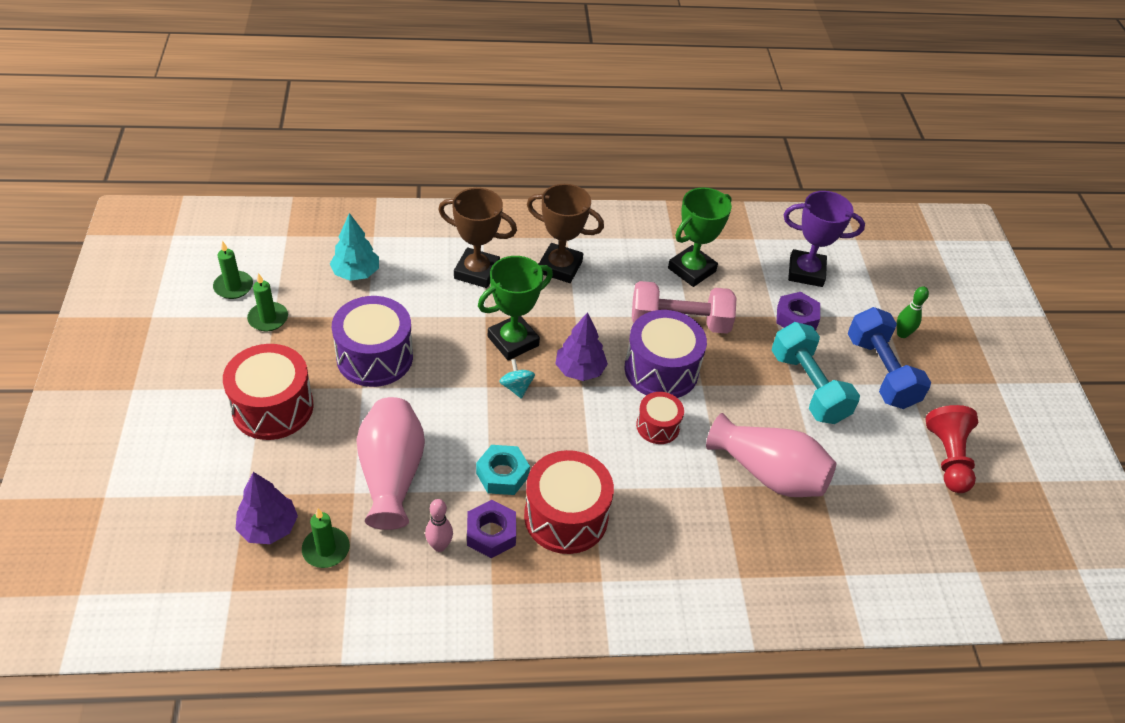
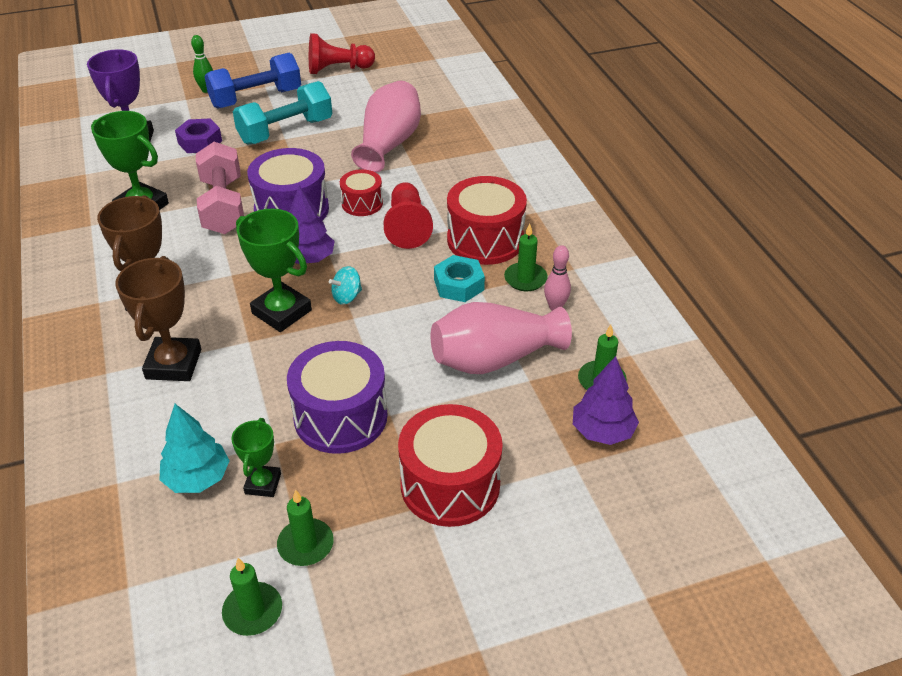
camera: 100 degrees left, 5 degrees down
(333, 305) = (263, 484): none -> green trophy
(491, 533) = (525, 279): purple nut -> green candle
(607, 455) = (407, 227): none -> red pawn

